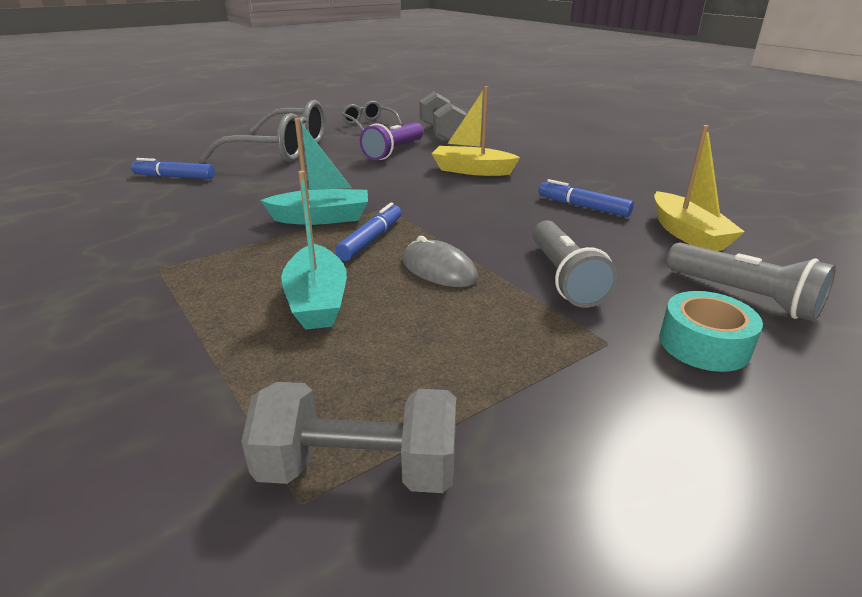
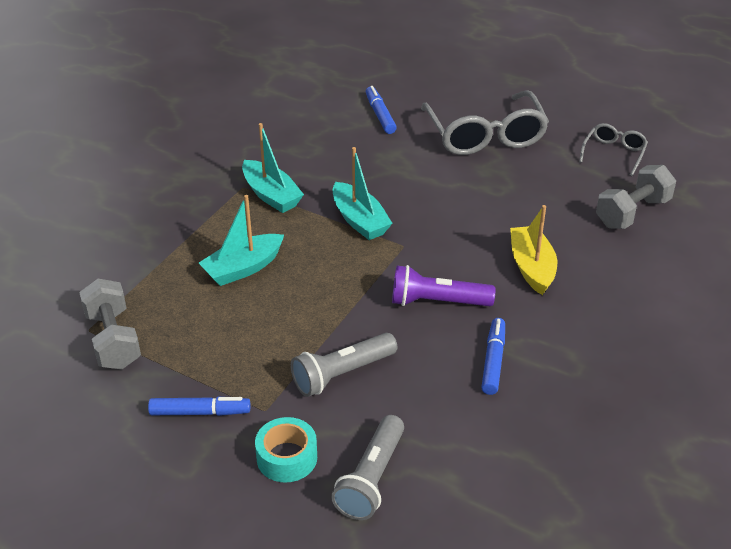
camera: 65 degrees right, 10 degrees up
(204, 254) = (271, 195): none -> turquoise boat
(371, 239) = (340, 259): blue marker -> blue marker (200, 412)
(394, 151) = (542, 201): purple flashlight -> purple flashlight (437, 302)
(438, 269) = (315, 307): grey mouse -> none
(687, 234) = (476, 439): yellow boat -> none

